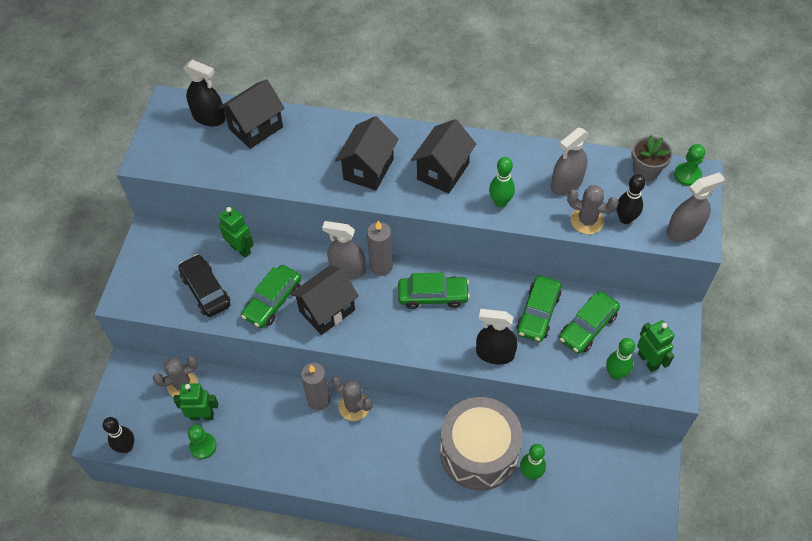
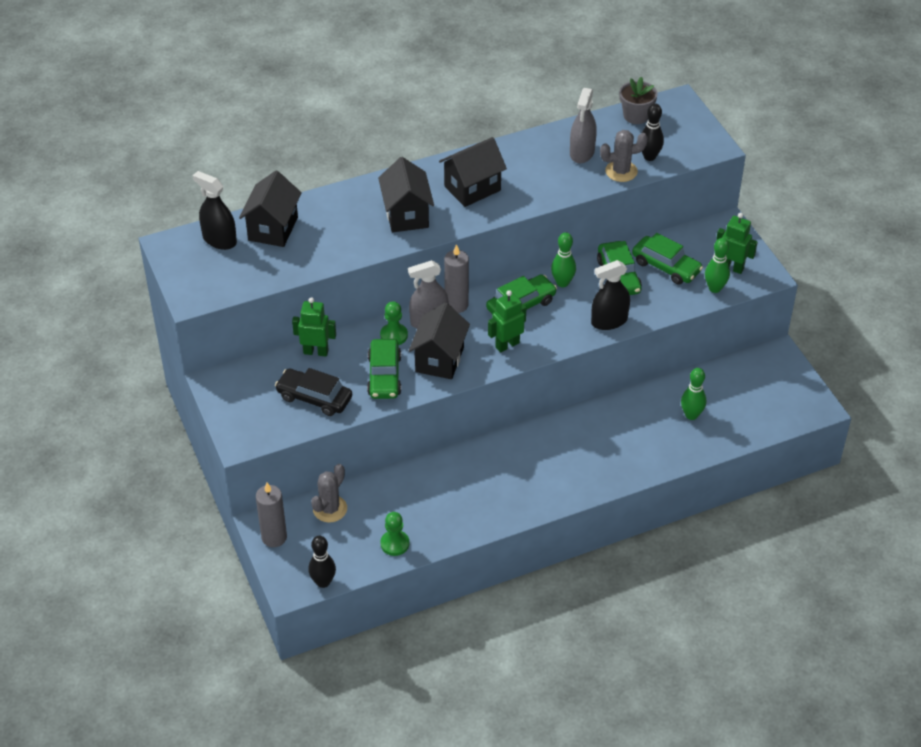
camera: 35 degrees left, 10 degrees down
(202, 415) = (371, 522): green robot -> green robot (507, 345)
(209, 117) = (219, 240): black spray bottle -> black spray bottle turned 135 degrees counterclockwise
(319, 400) = (467, 456): grey candle -> grey candle (274, 537)
(354, 406) = (503, 445): grey cactus -> none
(443, 171) = (472, 188): black house -> black house turned 60 degrees clockwise
(479, 452) = (637, 422): grey drum -> none
(500, 202) = (540, 189): green bowling pin -> green bowling pin (562, 283)
(587, 327) = (666, 267): green car -> green car turned 60 degrees counterclockwise
(684, 231) = (701, 145): grey spray bottle -> none
(687, 175) = (670, 105): green pawn -> green pawn (394, 335)

